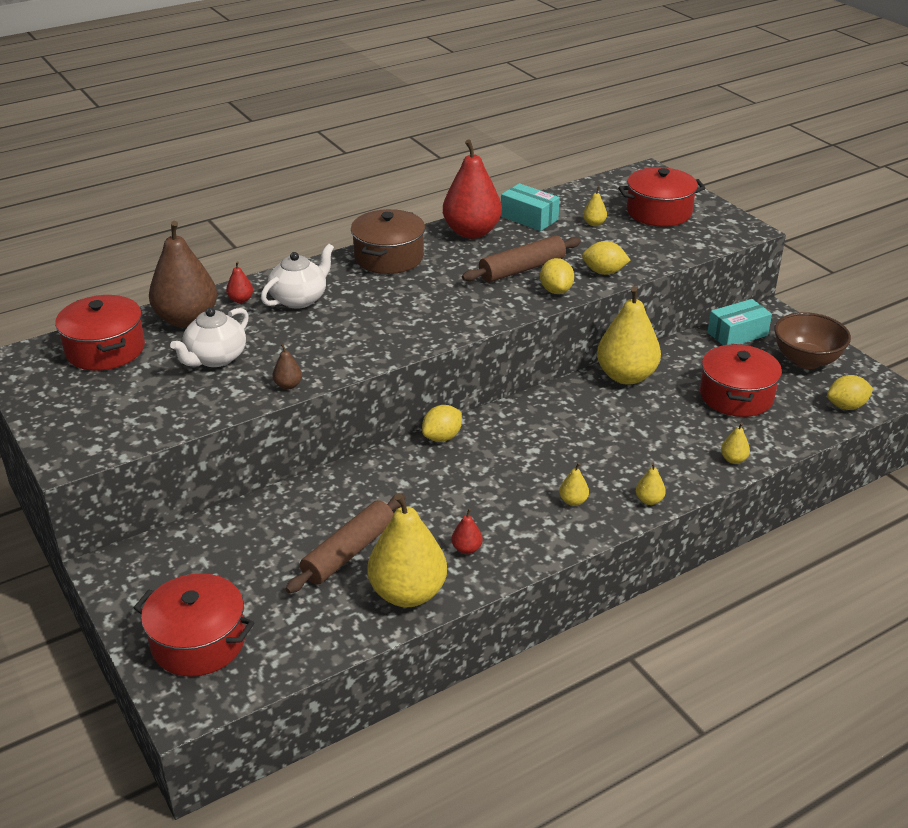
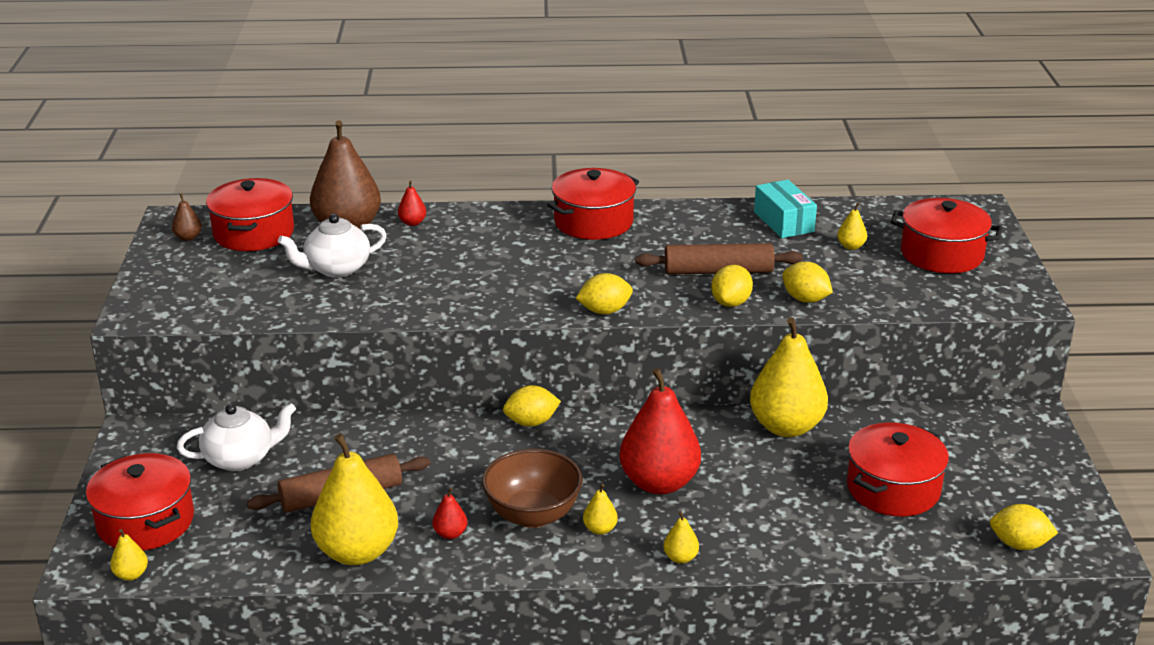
camera: 30 degrees right, 5 degrees down
(288, 385) = (374, 313): brown pear -> brown pear (188, 237)
(300, 299) = (466, 237): white teapot -> white teapot (240, 458)
(389, 257) = (593, 222): brown pot -> red pot
(471, 232) = (705, 220): red pear -> red pear (659, 483)
(471, 325) = (604, 311): none -> yellow lemon
(733, 459) = (818, 552): yellow pear -> yellow pear (131, 575)
(737, 334) = (966, 424): turquoise box -> none
(806, 360) = (1022, 479): brown bowl -> brown bowl (533, 515)

